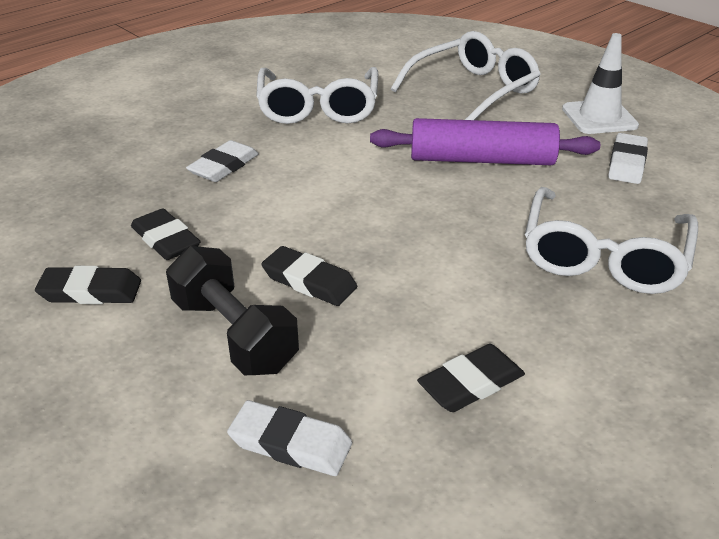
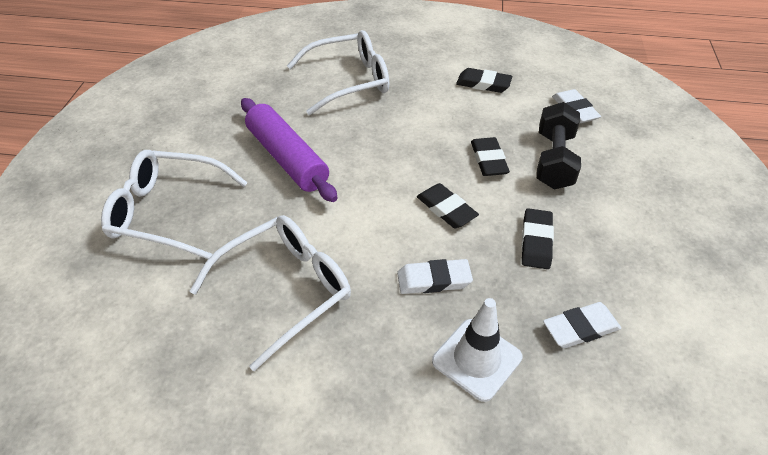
camera: 130 degrees left, 10 degrees up
(90, 291) = (609, 235): black eraser -> black eraser (446, 209)
(599, 117) = (169, 132): white traffic cone -> white traffic cone (476, 359)
(627, 163) = (233, 102): white eraser -> white eraser (580, 328)

